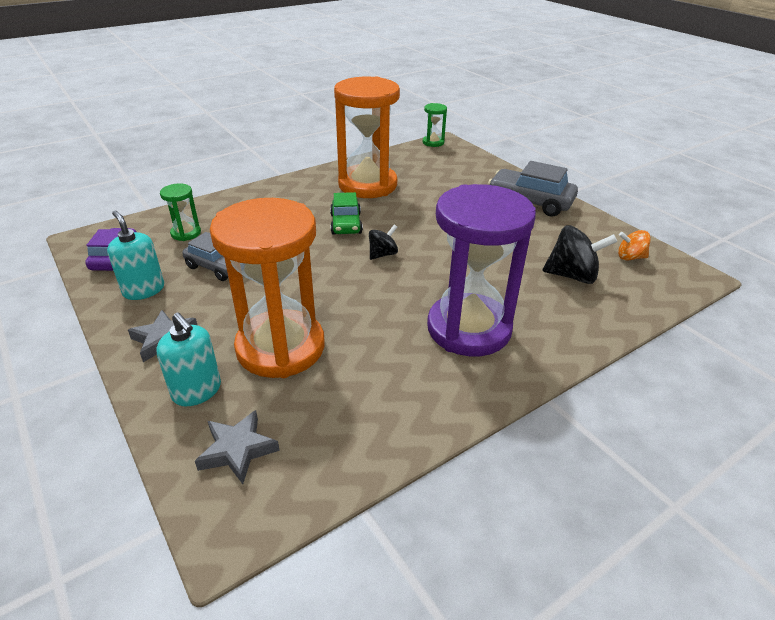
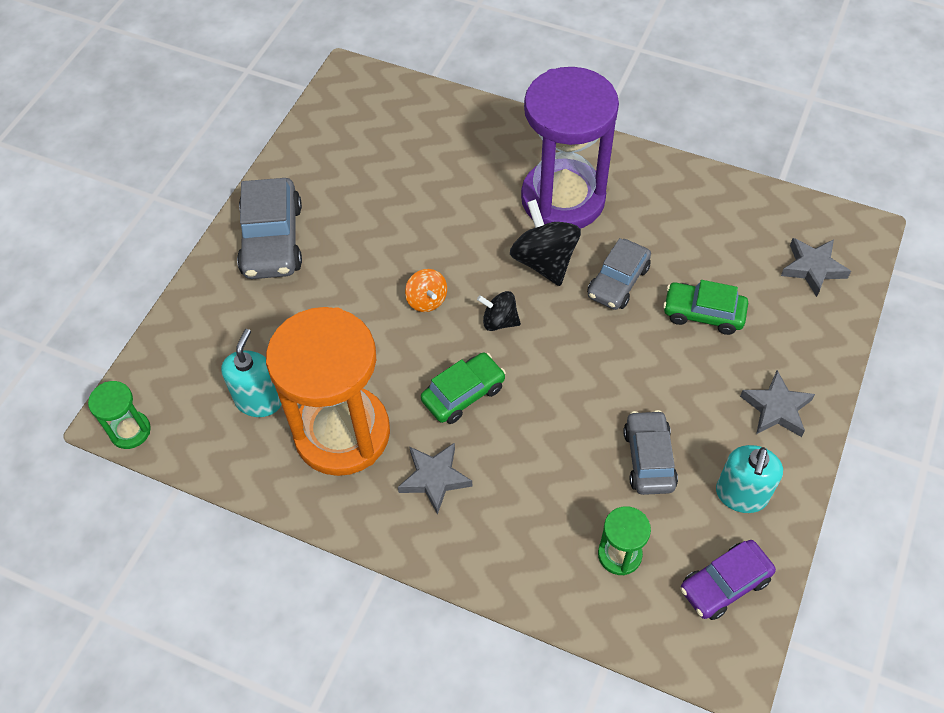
camera: 120 degrees left, 20 degrees up
(197, 391) = (797, 334): turquoise soap dispenser -> turquoise soap dispenser (259, 400)
(280, 347) = (703, 313): orange hourglass -> green car
(307, 199) = (434, 478): none -> grey star
(358, 318) = (618, 282): none -> grey car
(572, 276) = (417, 157): black spinning top -> black spinning top (544, 261)
(630, 257) = (347, 125): orange spinning top -> orange spinning top (426, 300)

